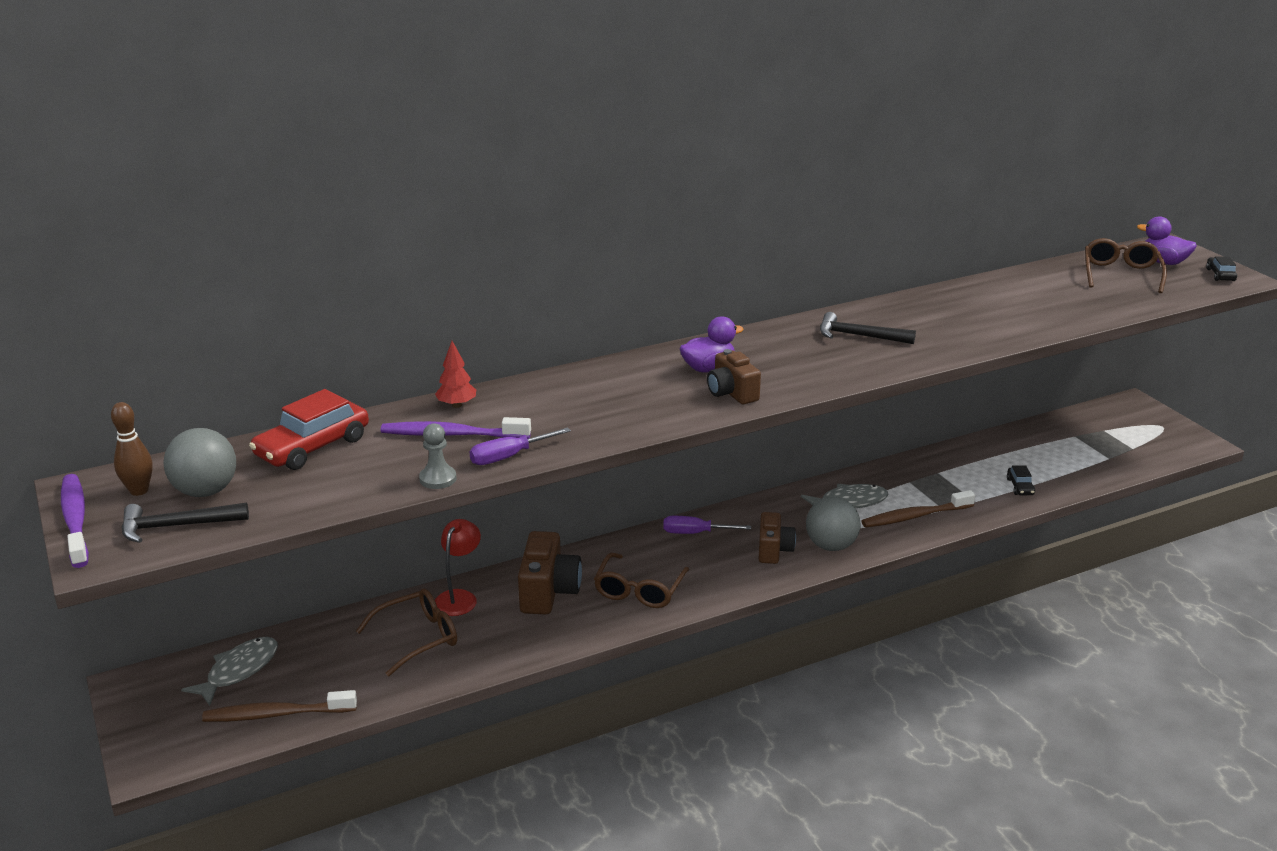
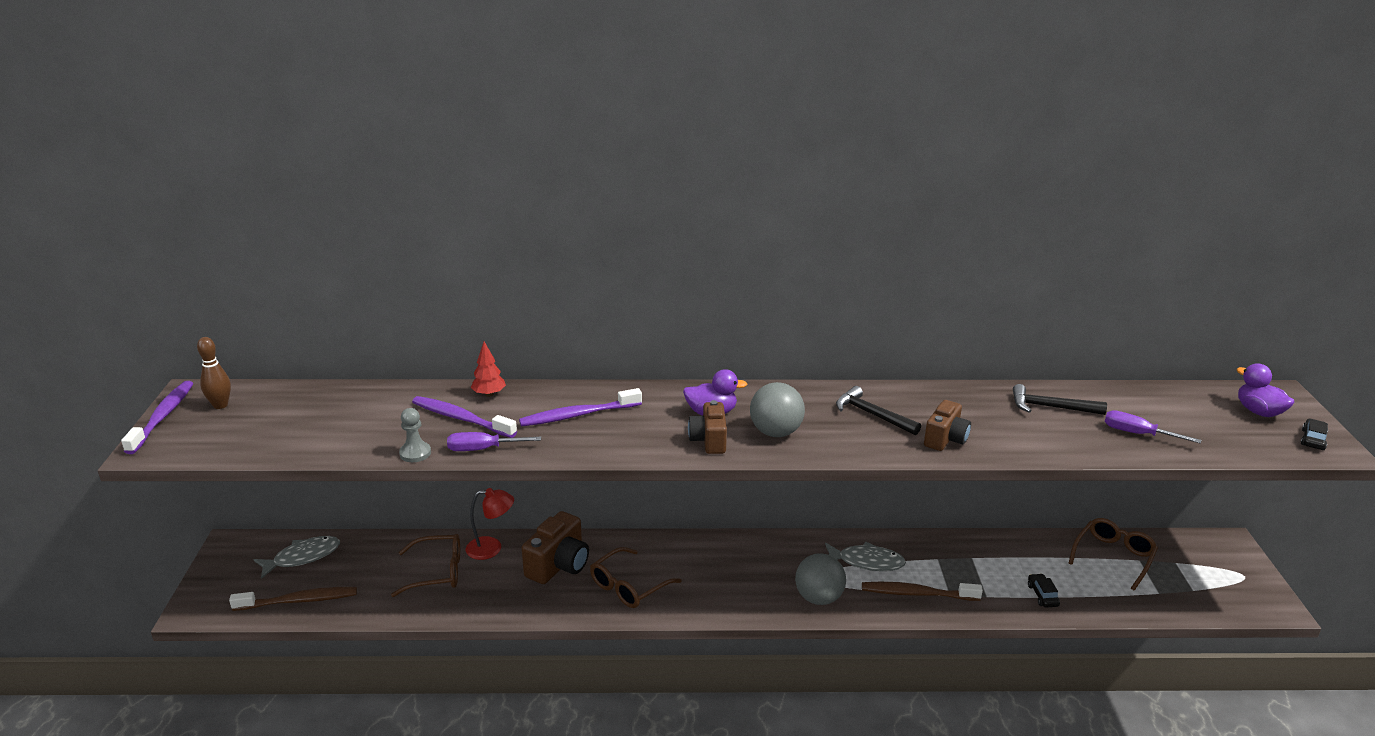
camera: 25 degrees right, 0 degrees up
(176, 526) = (215, 440): black hammer -> black hammer (1050, 407)
(205, 491) = (258, 418): grey ball -> grey ball (775, 432)
(276, 714) = (299, 601): brown toothbrush -> brown toothbrush turned 150 degrees clockwise
(312, 447) = (359, 402): red car -> none
(459, 597) = (491, 548): red lamp -> red lamp turned 45 degrees clockwise
(576, 402) = (578, 415): none -> purple toothbrush
(695, 533) = (713, 550): purple screwdriver -> purple screwdriver (1138, 434)
(774, 550) = (766, 586): brown camera -> brown camera (945, 439)
(1020, 487) = (1042, 595): black car -> black car turned 150 degrees clockwise
(1121, 274) = (1198, 413): brown glasses -> brown glasses (1114, 556)

